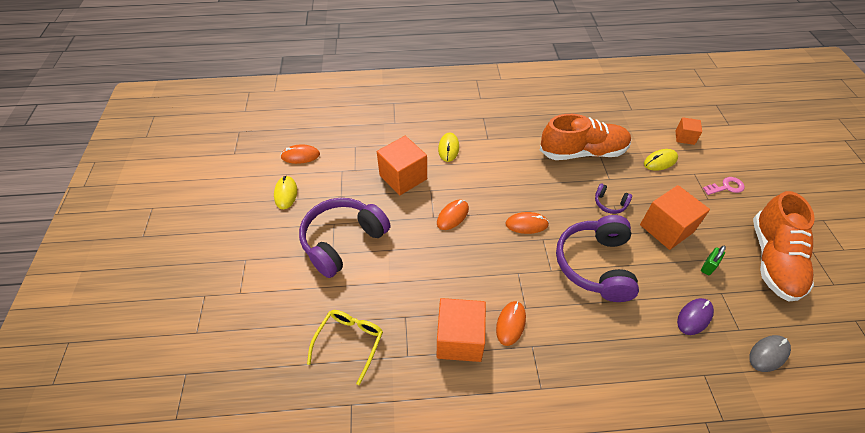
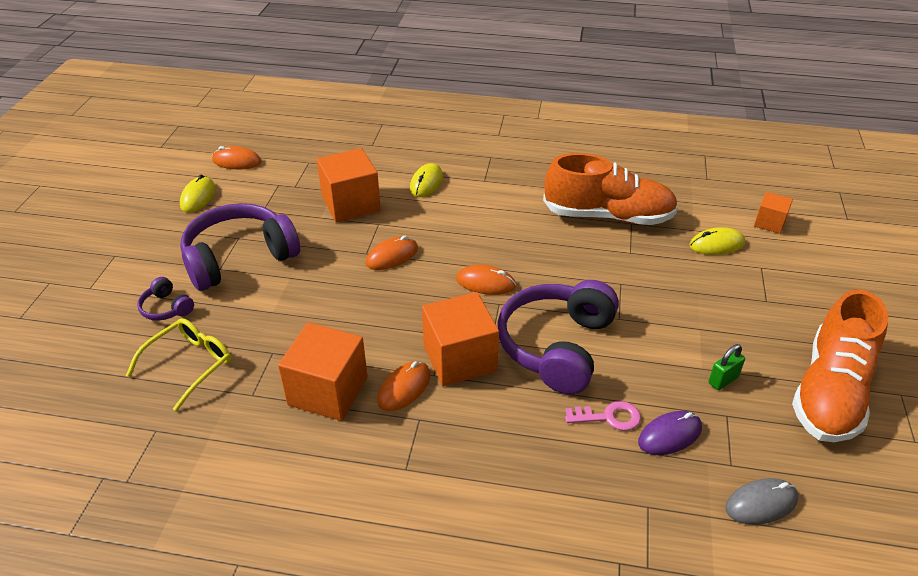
camera: 15 degrees right, 10 degrees down
(610, 203) = (615, 280): purple headphones -> purple headphones (166, 308)
(666, 228) = (683, 324): orange cube -> orange cube (459, 358)
(726, 187) = (803, 291): pink key -> pink key (609, 417)

